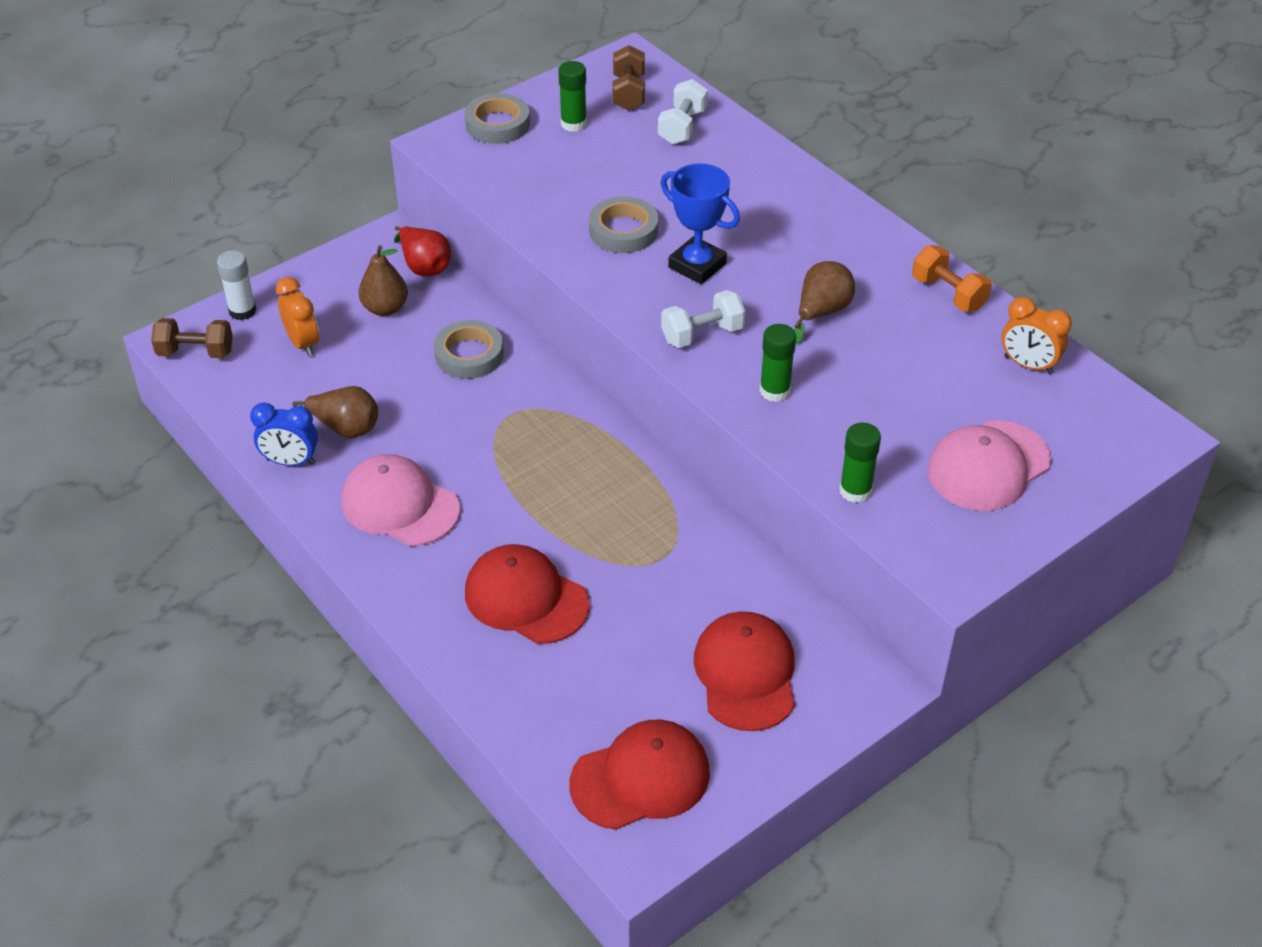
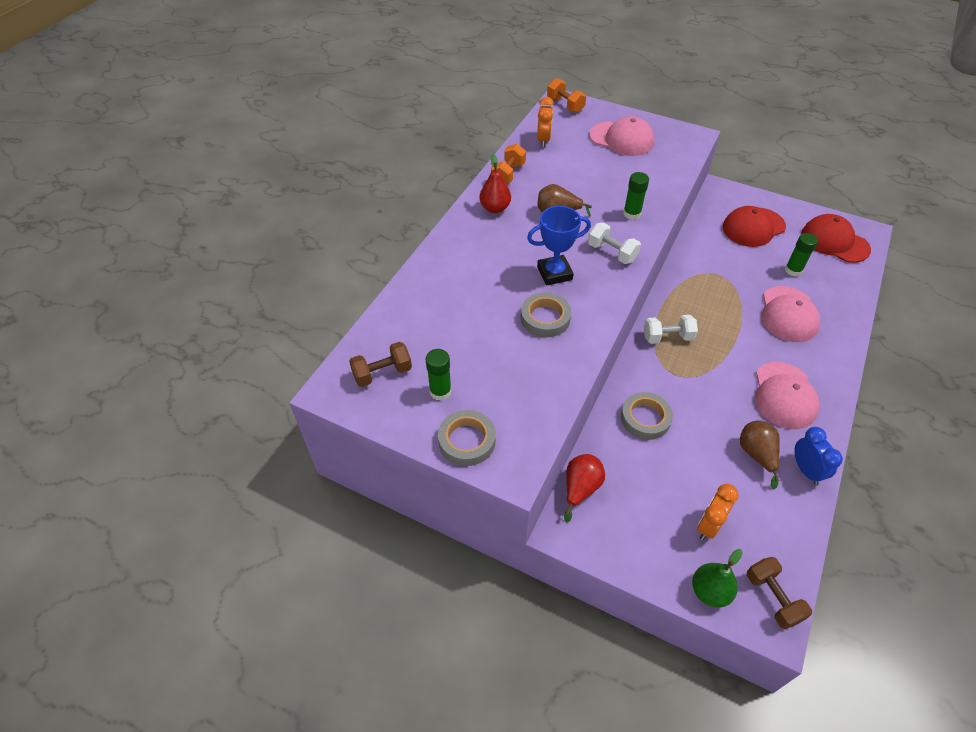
camera: 115 degrees left, 5 degrees up
(242, 311) = (709, 591): white glue stick -> green pear
(385, 308) = (638, 491): brown pear -> none
(526, 598) = (788, 314): red cap -> pink cap
(682, 127) = (411, 327): white dumbbell -> white dumbbell (667, 337)
(697, 265) = (554, 273): blue trophy -> blue trophy turned 60 degrees clockwise
(855, 490) = (673, 172): green glue stick -> green glue stick (793, 270)
(869, 255) = (495, 208): none -> red pear
(1137, 435) = (565, 105): none -> orange dumbbell

